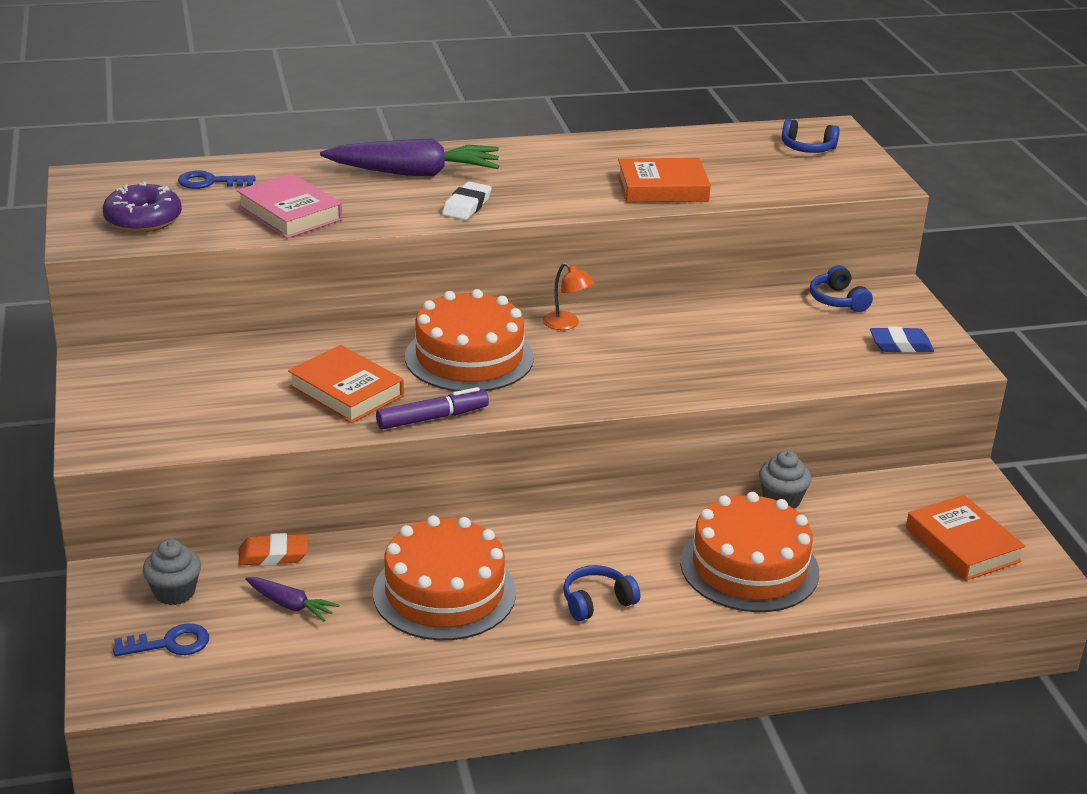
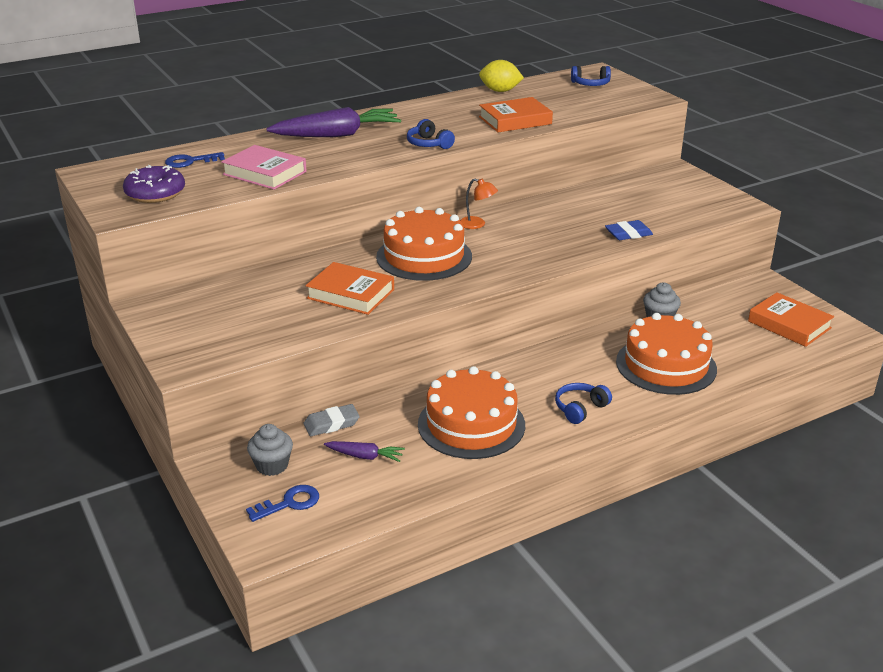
camera: 15 degrees left, 0 degrees up
(273, 555) = (331, 424): orange eraser -> grey eraser
(432, 418) = (424, 300): purple marker -> none
(467, 206) = (389, 150): white eraser -> none
(673, 140) = (500, 91): none -> yellow lemon
(838, 300) = (644, 181): blue headphones -> blue headphones (429, 144)
(900, 345) = (702, 201): blue eraser -> blue eraser (628, 234)

